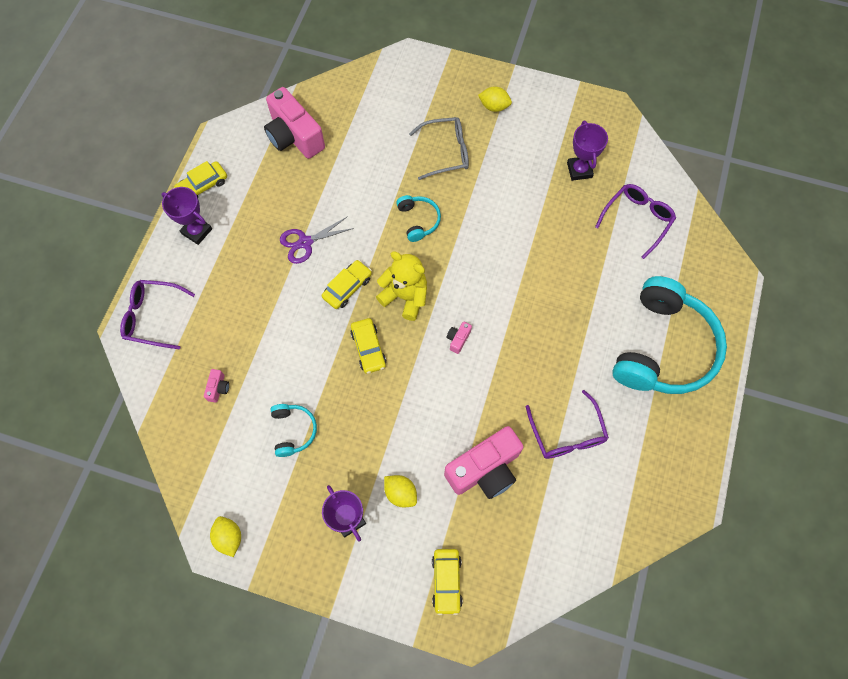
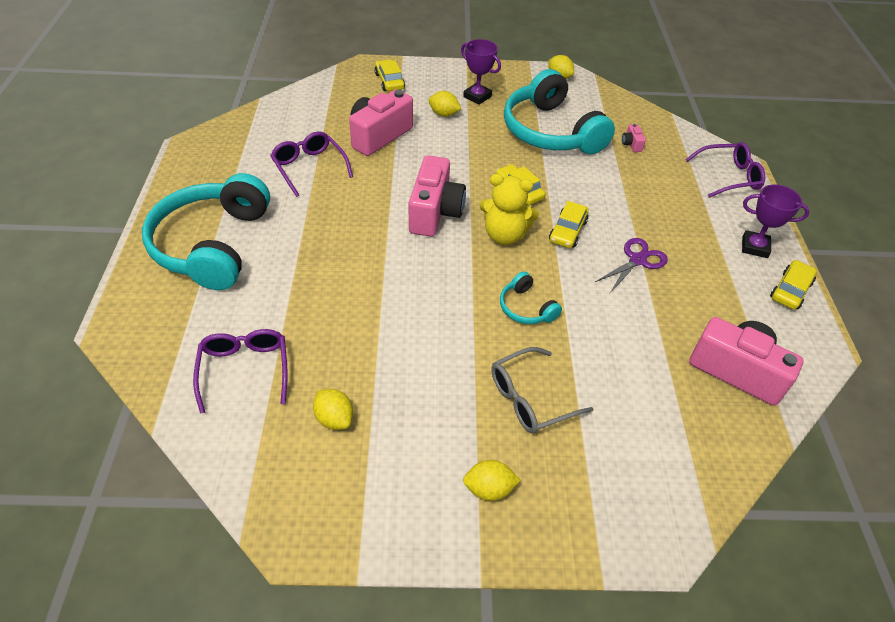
camera: 160 degrees right, 20 degrees down
(293, 431) = (551, 131): turquoise headphones -> turquoise headphones, size x2.28
(458, 339) = (435, 212): pink camera -> pink camera, size x2.45
(579, 170) = (334, 418): purple trophy -> yellow lemon
(637, 219) = (245, 370): purple glasses -> purple glasses turned 150 degrees clockwise

